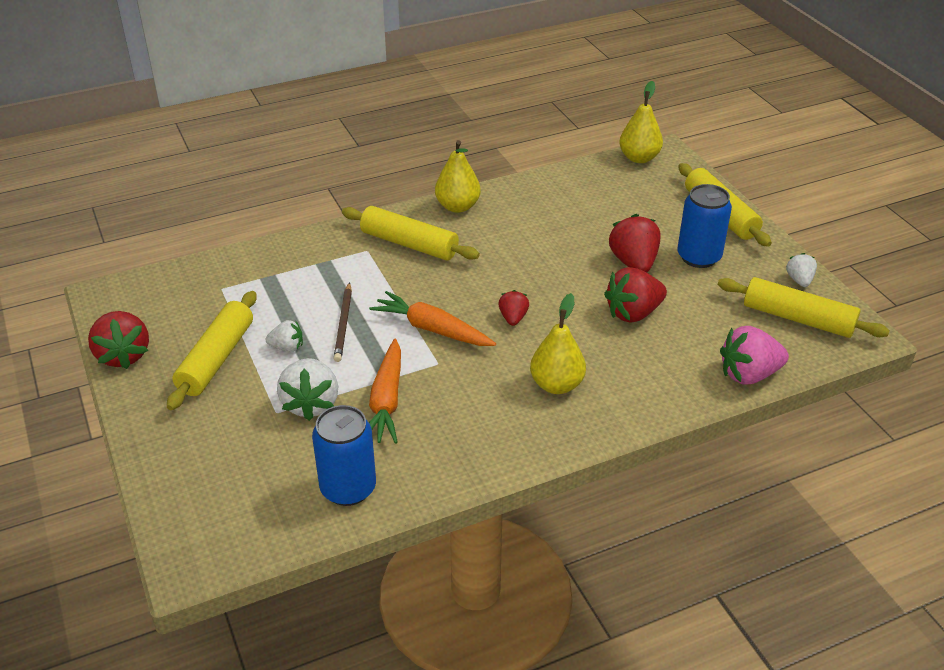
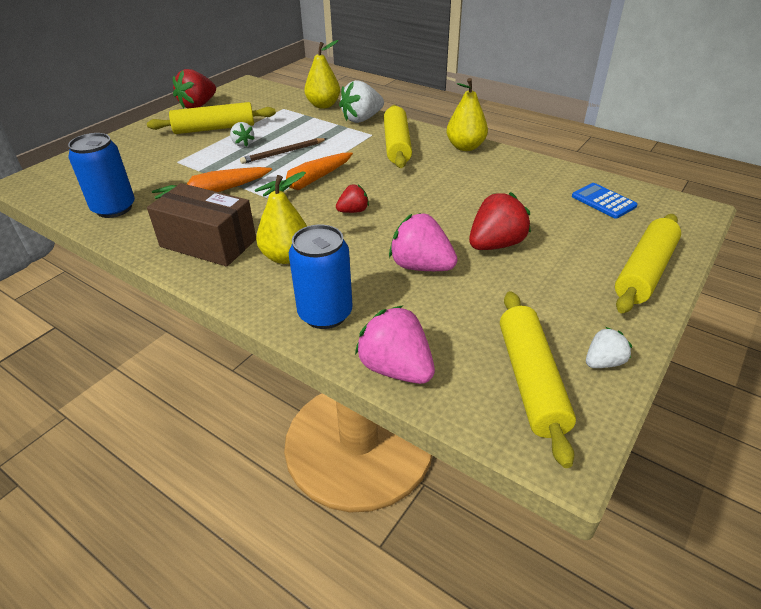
camera: 60 degrees right, 0 degrees up
(310, 404) = (192, 169): white strawberry -> white strawberry (362, 119)
(432, 329) = (307, 184): orange carrot -> orange carrot turned 135 degrees counterclockwise
(489, 430) = (208, 243): none -> brown box
(618, 183) = (603, 201): none -> blue calculator
(633, 313) = (421, 266): red strawberry -> pink strawberry
(639, 158) = (660, 200): yellow pear -> yellow pear (323, 105)
(699, 257) = (553, 279): blue can -> blue can (325, 314)

